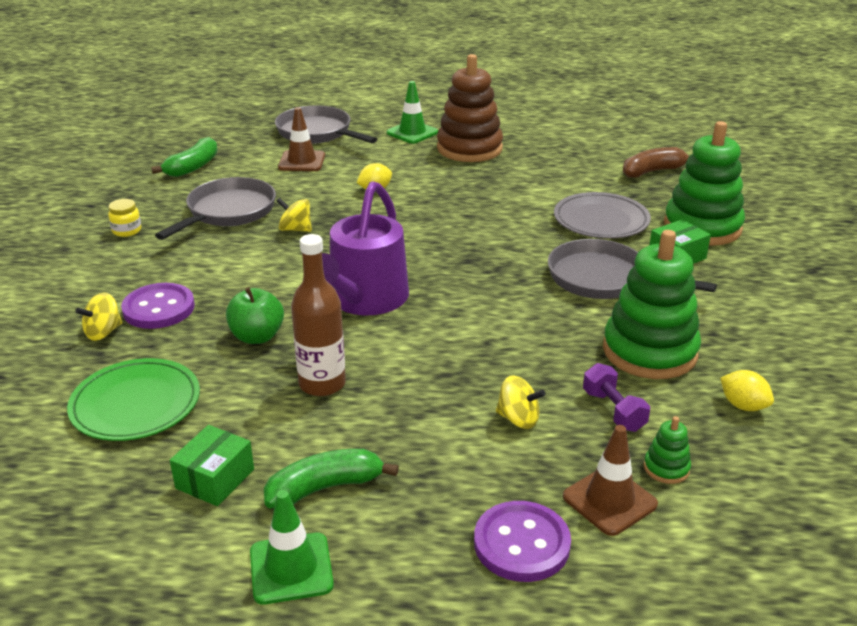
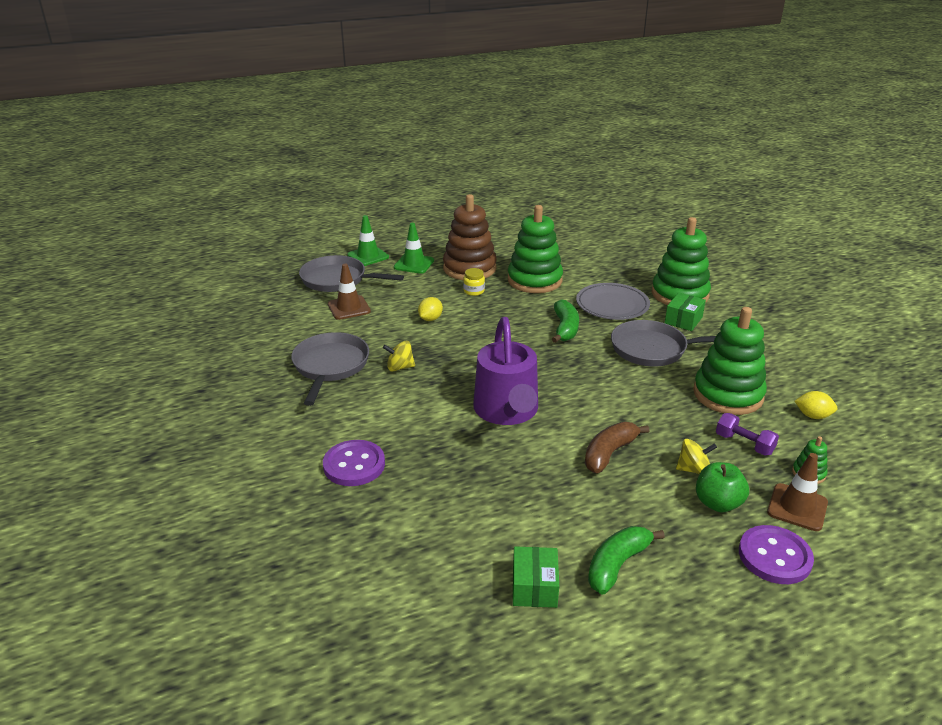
camera: 25 degrees left, 0 degrees up
(103, 332) = (327, 499): yellow spinning top -> none
(127, 230) = (258, 405): yellow jar -> yellow jar (474, 291)
(136, 404) = (415, 550): green plate -> none
(193, 167) = (260, 333): green banana -> green banana (565, 328)
(257, 336) = (456, 464): green apple -> green apple (718, 503)
(291, 568) = (651, 632): green traffic cone -> green traffic cone (368, 256)
(322, 384) = (540, 487): brown bottle -> none
(532, 175) = (534, 280): none -> green stacking toy
(653, 171) = (612, 259): brown banana -> brown banana (609, 453)

